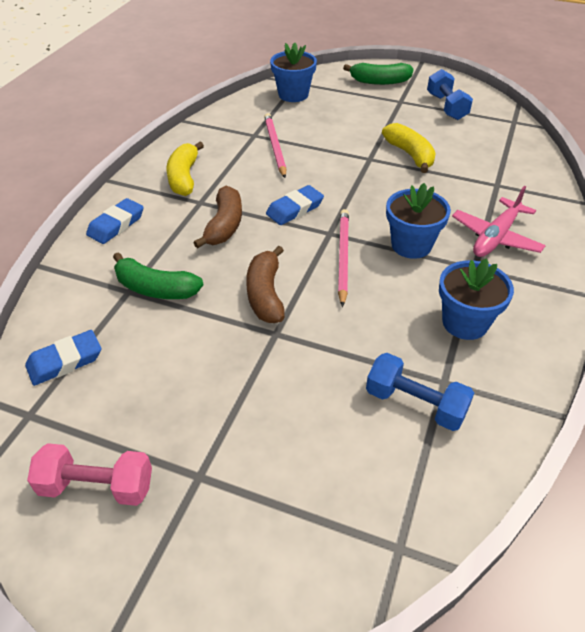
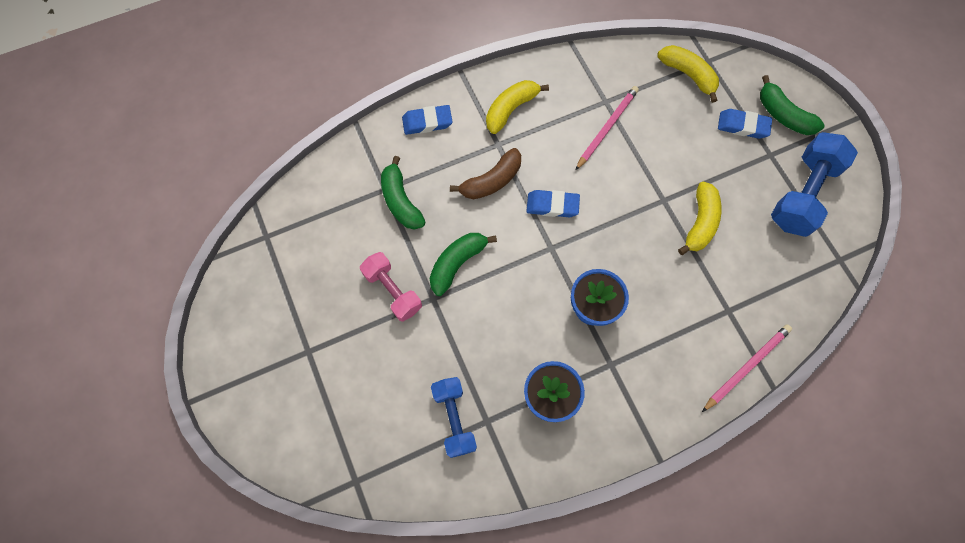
camera: 45 degrees right, 25 degrees up
(65, 361) = (309, 214): blue eraser -> blue eraser (743, 126)
(97, 486) = (260, 312): pink dumbbell -> pink dumbbell (393, 291)
(265, 294) = (457, 263): brown banana -> green banana
(293, 94) = (688, 75): blue flower pot -> yellow banana
(343, 257) = (536, 276): pink pencil -> pink pencil (746, 367)
(446, 107) = (803, 194): blue dumbbell -> blue dumbbell, size x1.54
(495, 237) = (659, 355): pink plane -> none

